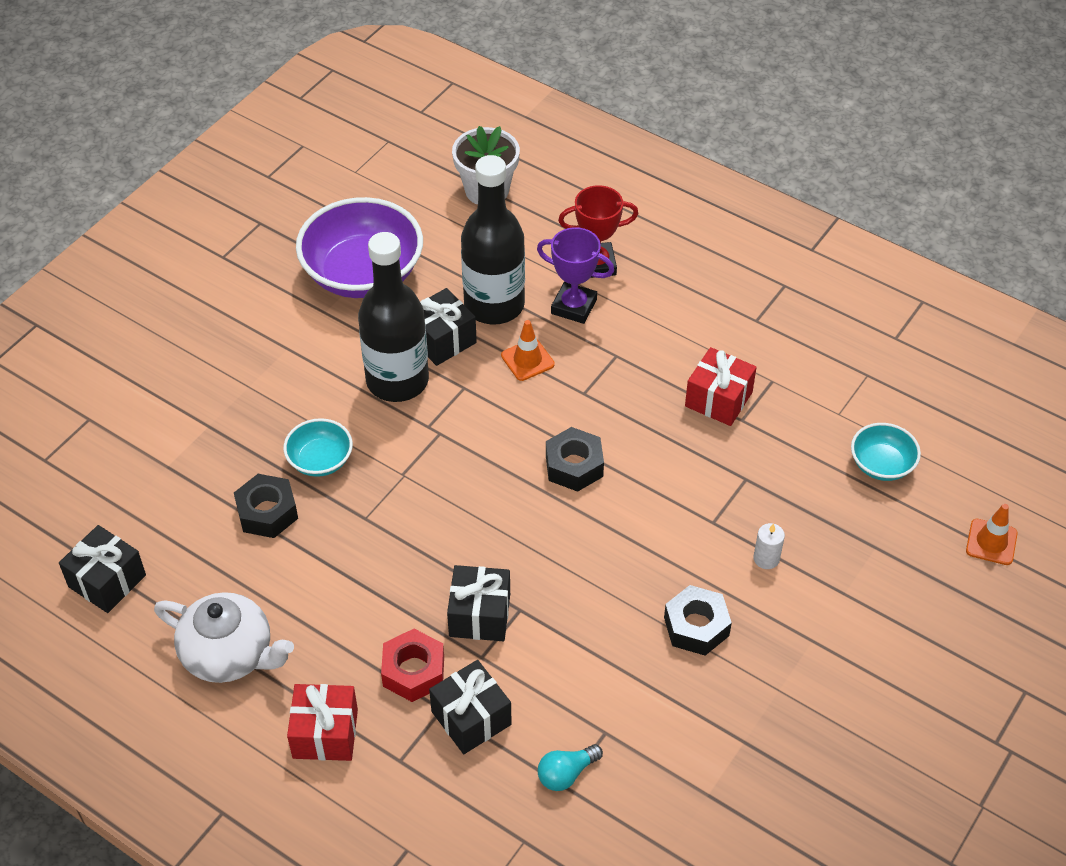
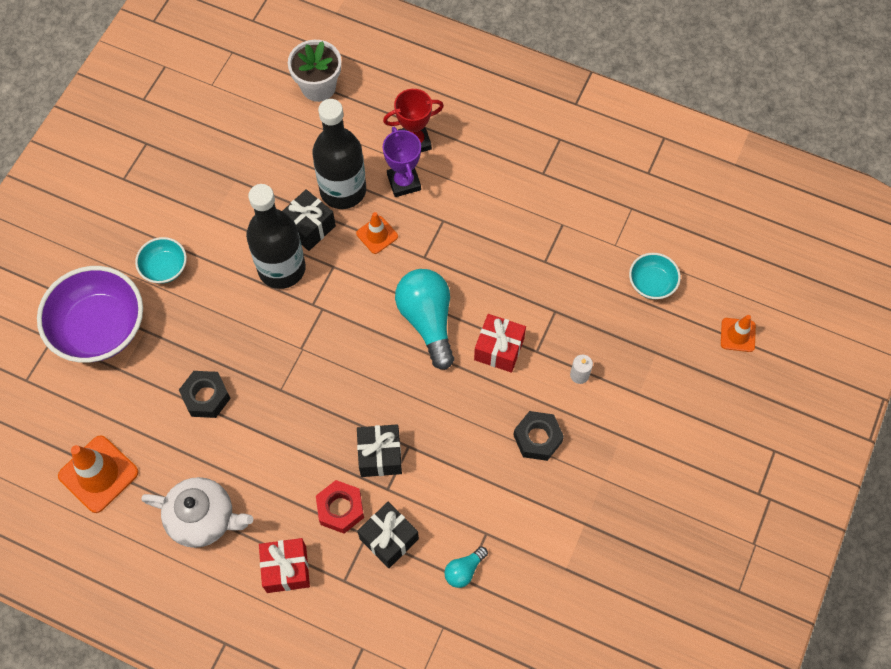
camera: 10 degrees left, 15 degrees up
(107, 581) = (98, 474): black gift -> orange traffic cone
(320, 460) = (237, 346): turquoise bowl -> turquoise bowl (164, 268)
(363, 274) = (236, 177): purple bowl -> purple bowl (100, 328)
(574, 306) = (404, 182): purple trophy -> purple trophy turned 60 degrees clockwise
(574, 466) = (427, 320): black nut -> turquoise light bulb
(718, 399) = (525, 247): red gift -> red gift (499, 349)

